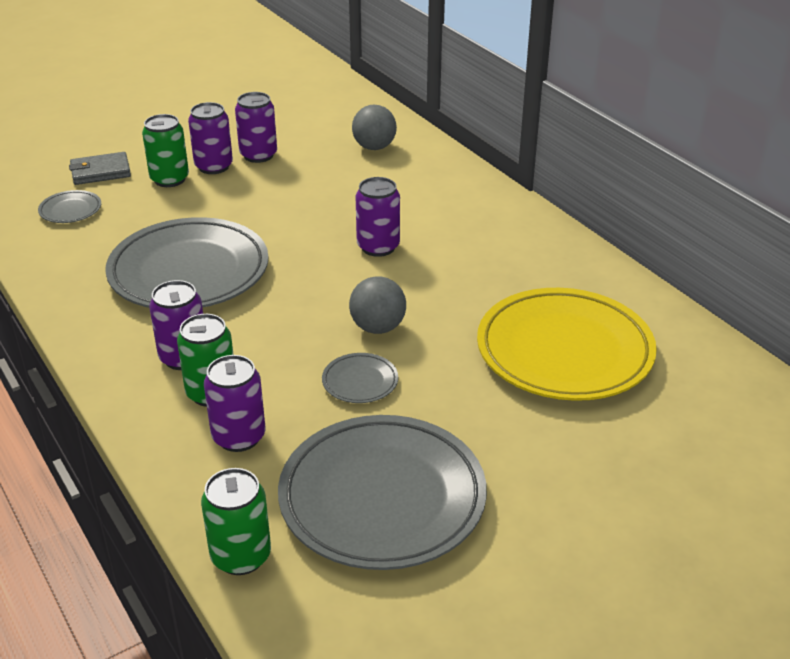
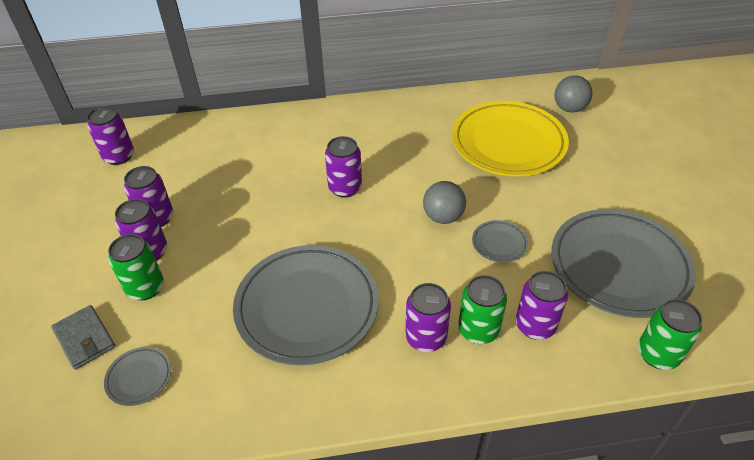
camera: 65 degrees left, 10 degrees up
(100, 172) = (85, 339): grey wallet -> grey wallet turned 45 degrees counterclockwise
(328, 108) = (119, 156): none -> purple can
(374, 147) = (205, 149): grey ball -> grey ball (569, 108)

